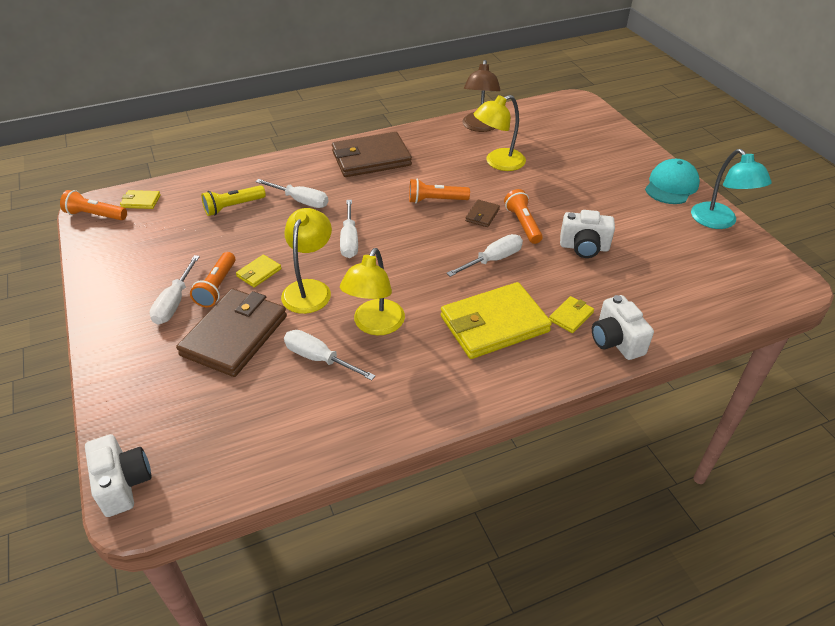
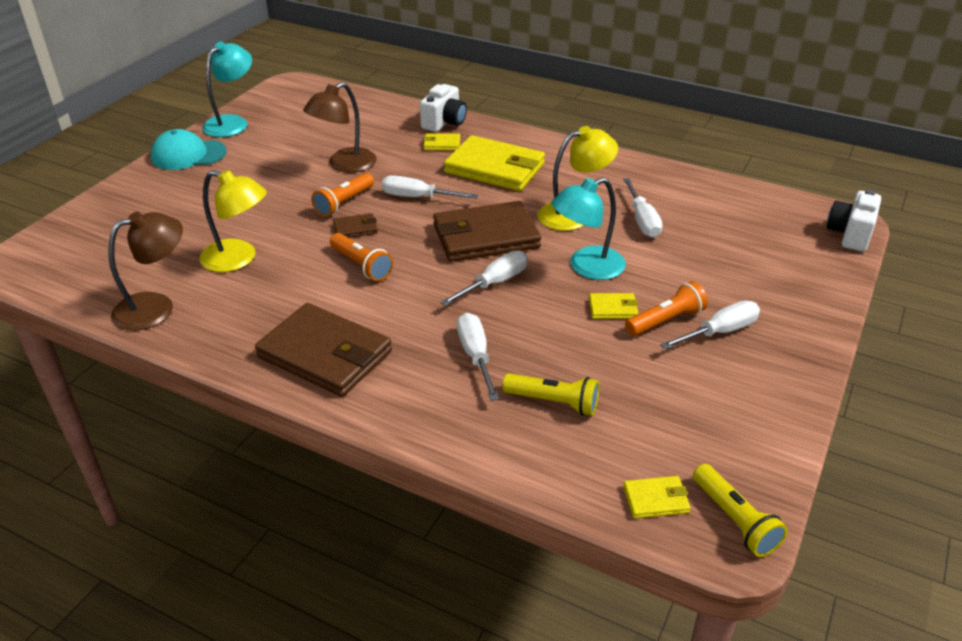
camera: 130 degrees left, 5 degrees down
(95, 215) = (735, 520): orange flashlight -> yellow flashlight
(141, 201) = (656, 499): yellow wallet -> yellow wallet turned 60 degrees counterclockwise
(234, 335) = (690, 272): brown wallet -> brown wallet (485, 236)
(309, 289) = (586, 267): yellow lamp -> turquoise lamp
(584, 247) = (344, 165): white camera -> brown lamp

